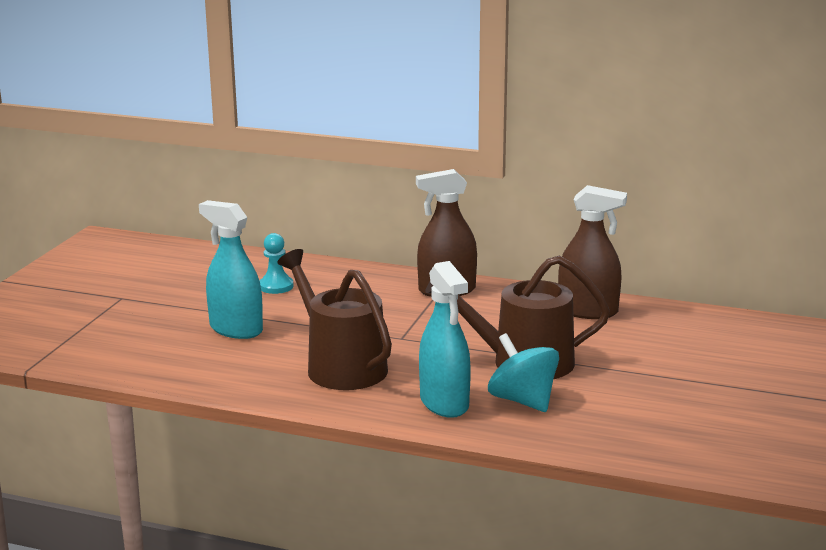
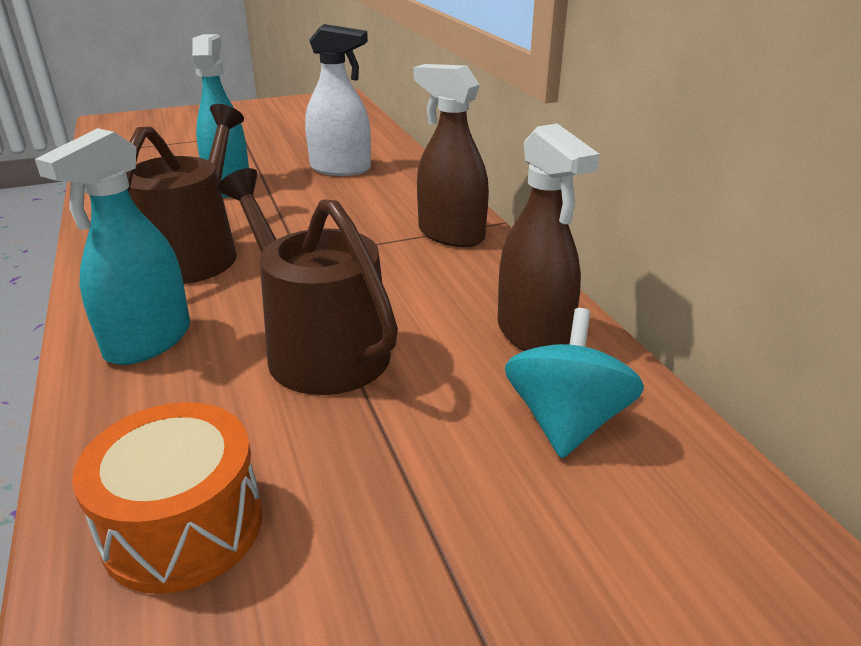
camera: 50 degrees right, 10 degrees up
(276, 286) = (340, 169): turquoise pawn -> white spray bottle
(523, 401) = (201, 393): turquoise spinning top -> turquoise spinning top (566, 422)
(626, 426) = (183, 526): none -> orange drum

